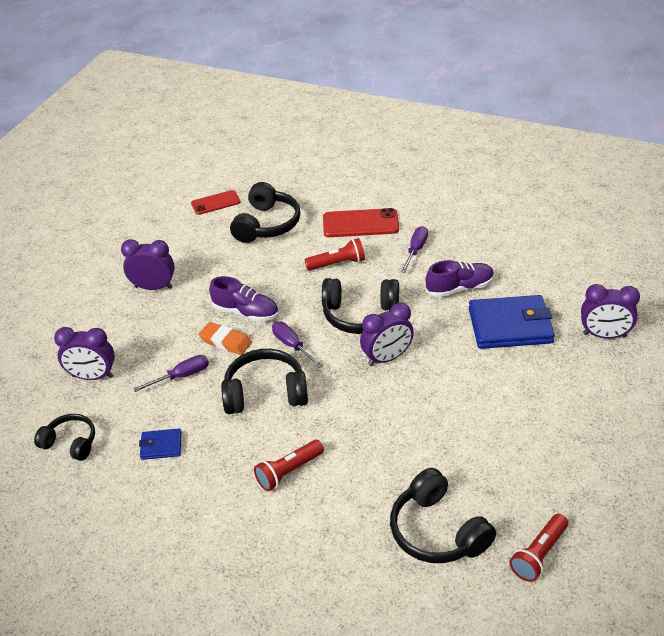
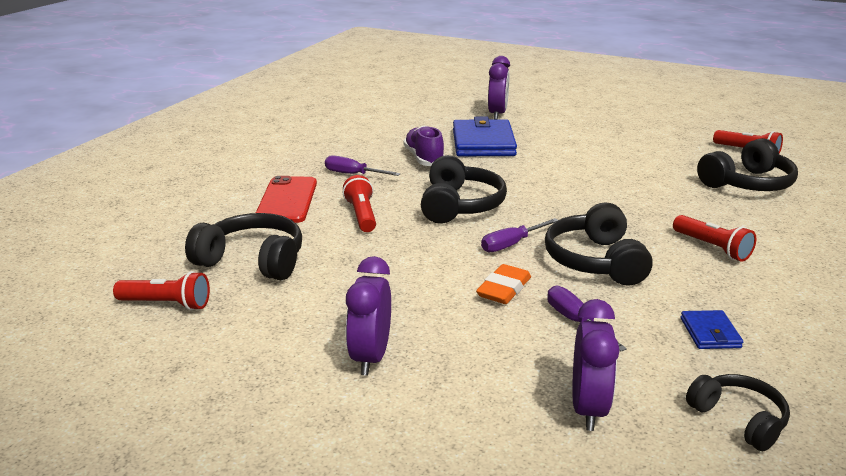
camera: 90 degrees left, 15 degrees down
(70, 443) = (739, 419): black headphones -> black headphones turned 120 degrees clockwise
(215, 203) = (166, 304): red phone -> red flashlight
(246, 312) = (445, 275): purple shoe -> none
(387, 358) = (530, 195): purple clock -> none

